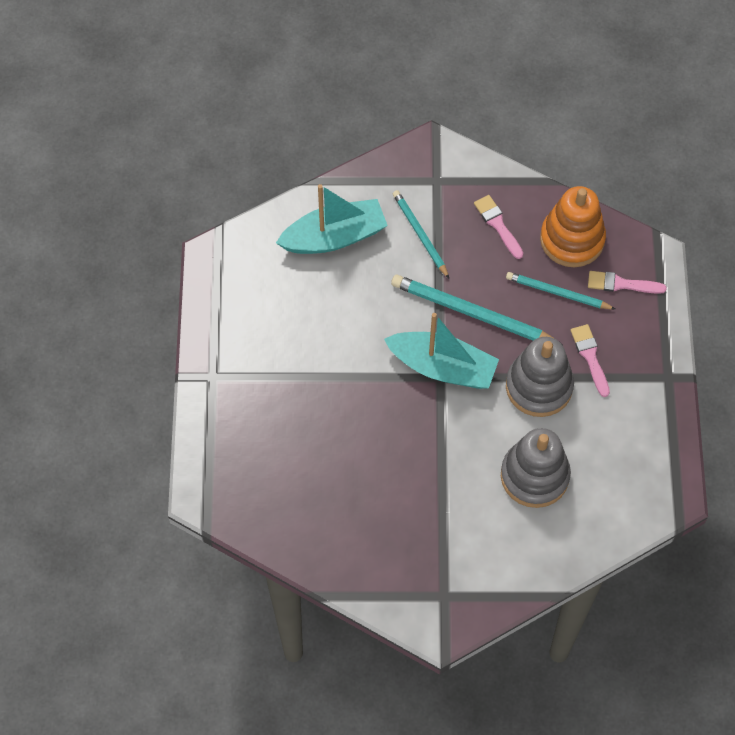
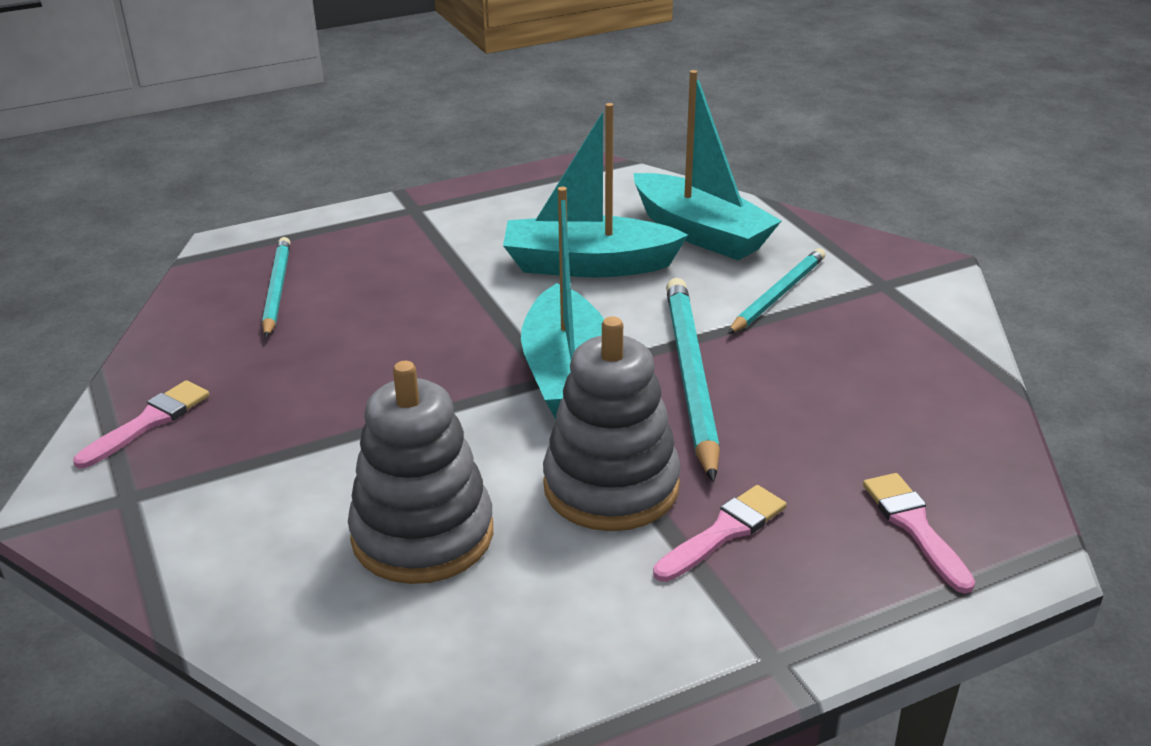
camera: 65 degrees right, 30 degrees down
(338, 310) = (588, 265): none -> turquoise boat
(497, 224) = (874, 356): pink brush -> pink brush (149, 422)
(557, 293) = (816, 454): turquoise pencil -> turquoise pencil (276, 289)
(572, 239) = (937, 440): orange stacking toy -> none

